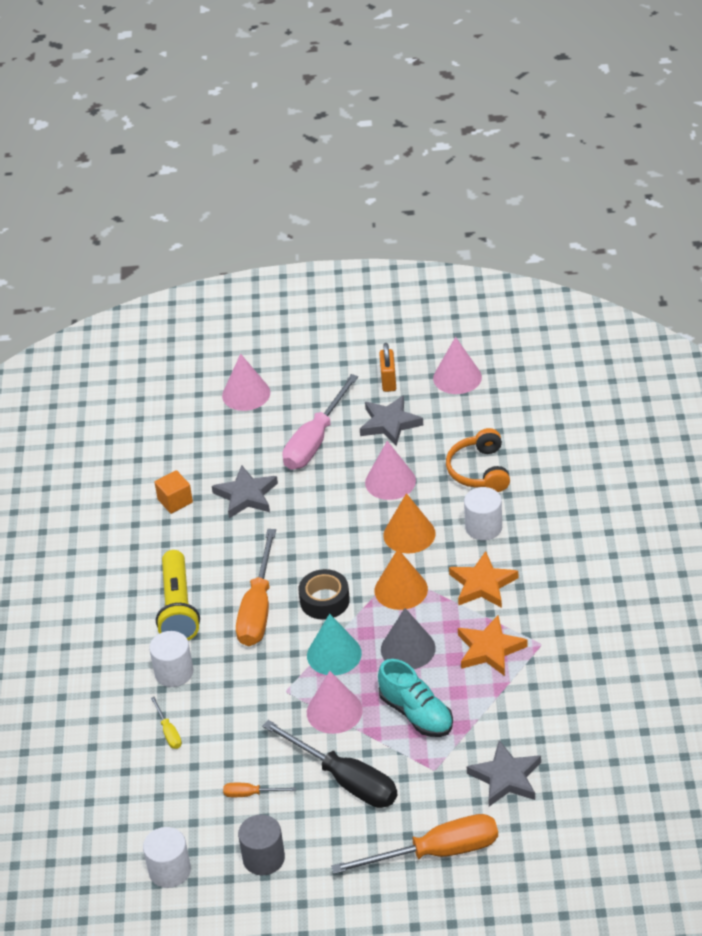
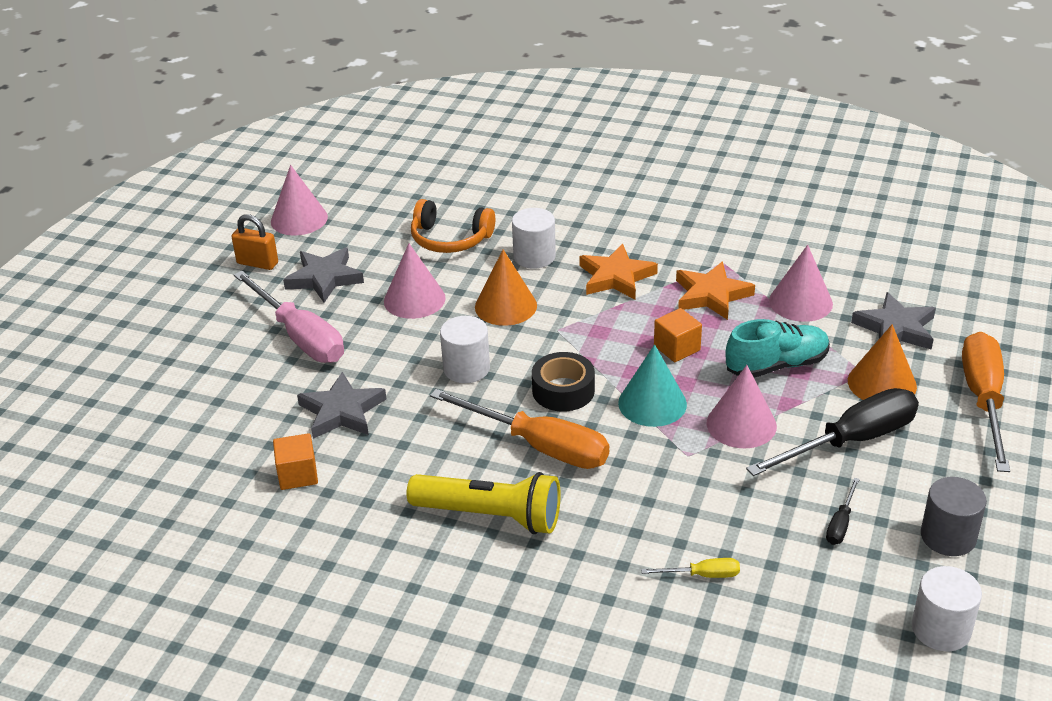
camera: 70 degrees left, 5 degrees down
(174, 672) = (600, 546): white cylinder -> white cylinder (466, 368)
(246, 394) = (167, 371): pink cone -> pink cone (800, 302)
(250, 794) = (840, 523): orange screwdriver -> black screwdriver
(401, 589) = (585, 332): orange cone -> orange cone (882, 383)
(408, 648) = (677, 348): grey cone -> orange cube

